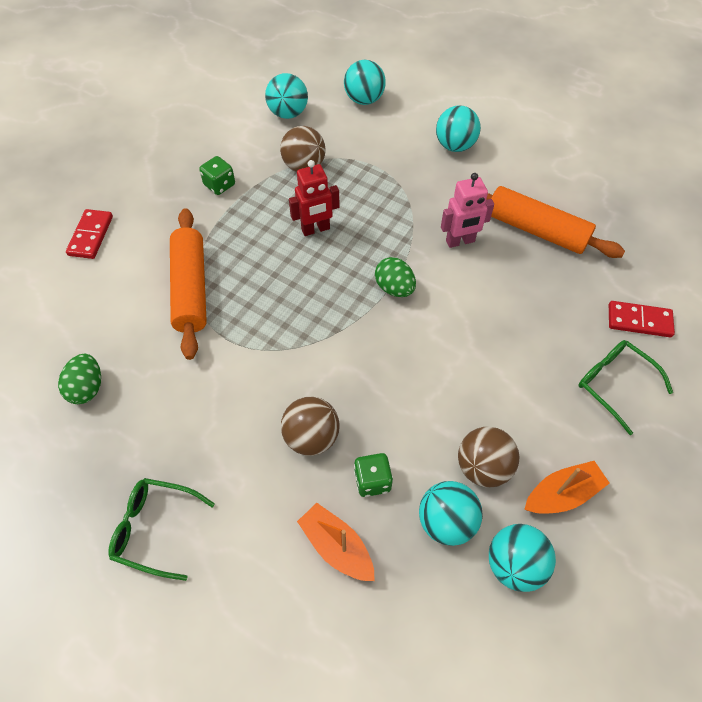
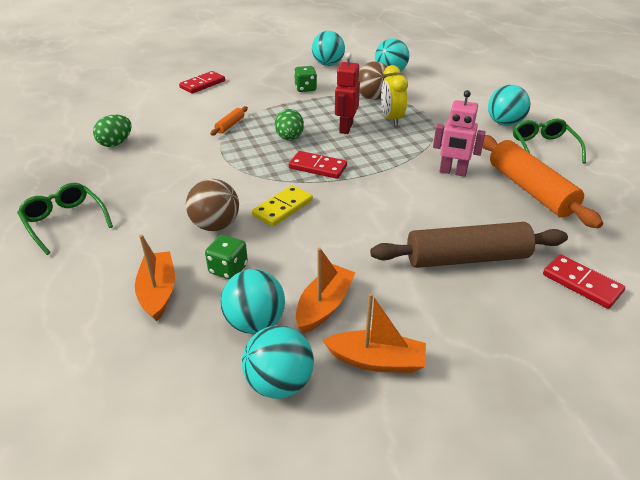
camera: 35 degrees right, 20 degrees down
(191, 288) = (230, 125): orange rolling pin -> orange rolling pin, size x0.44
(315, 229) = (345, 128): red robot -> red robot turned 90 degrees clockwise
(337, 302) = (318, 167): none -> red domino
(349, 192) = (391, 119): none -> yellow clock
(352, 377) = (283, 208): none -> yellow domino
(364, 100) = (454, 82): turquoise ball -> turquoise ball (328, 64)
(394, 288) = (369, 176): green egg -> green egg (289, 138)
(483, 467) = (324, 306): brown ball -> orange boat
(545, 343) = (466, 258): none -> brown rolling pin
(614, 384) = (510, 313): green glasses -> green glasses (543, 148)

